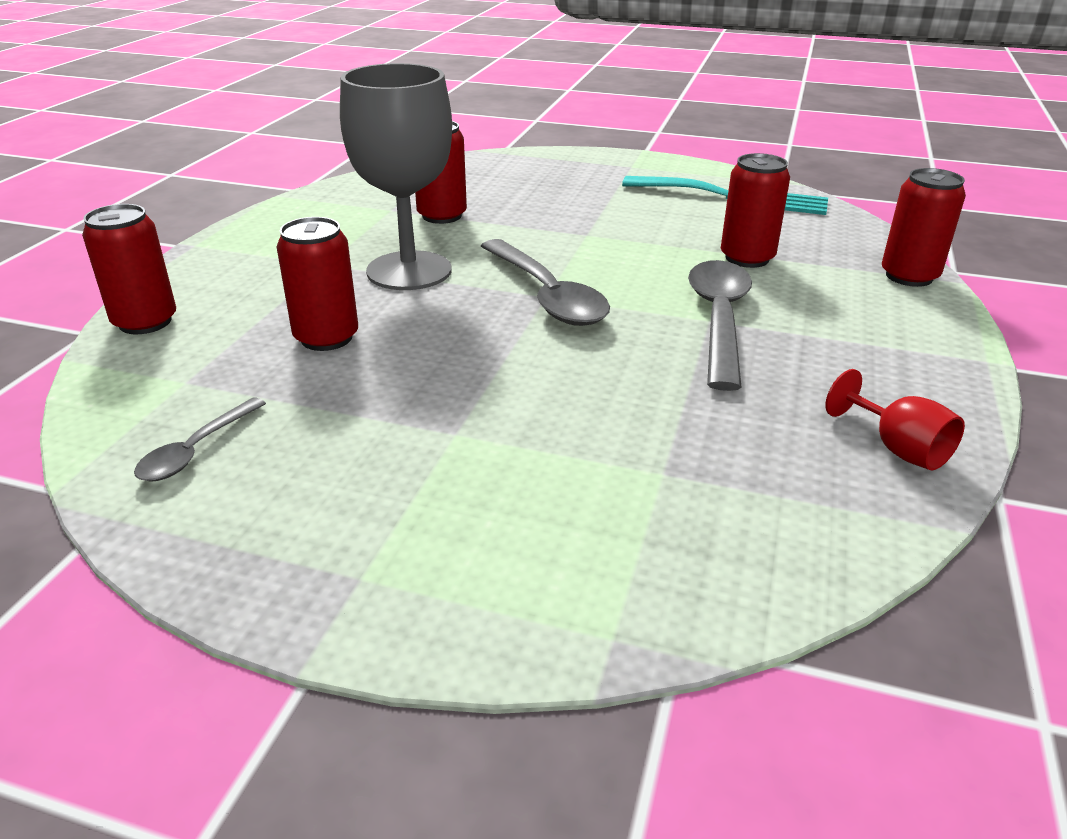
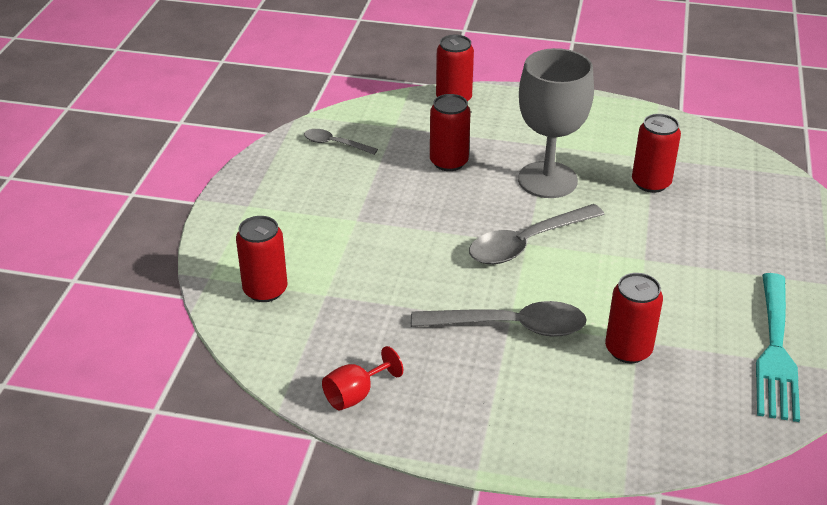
camera: 85 degrees right, 5 degrees up
(909, 276) = (624, 452): red can -> red can (265, 290)

